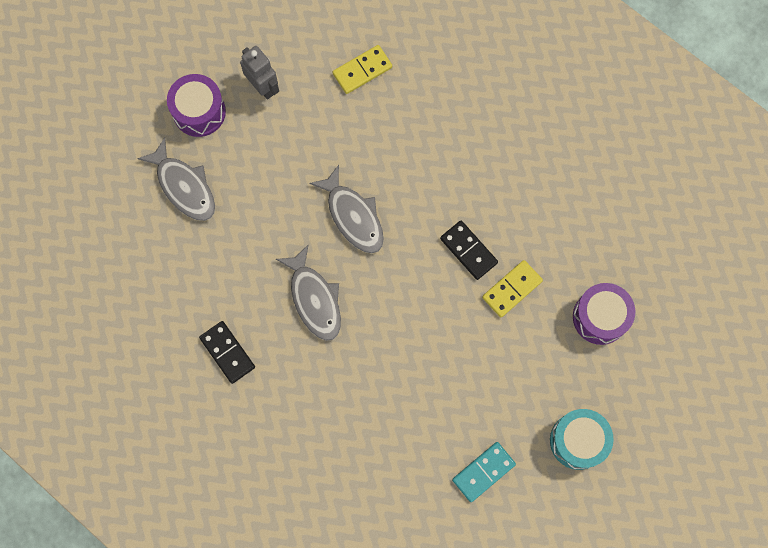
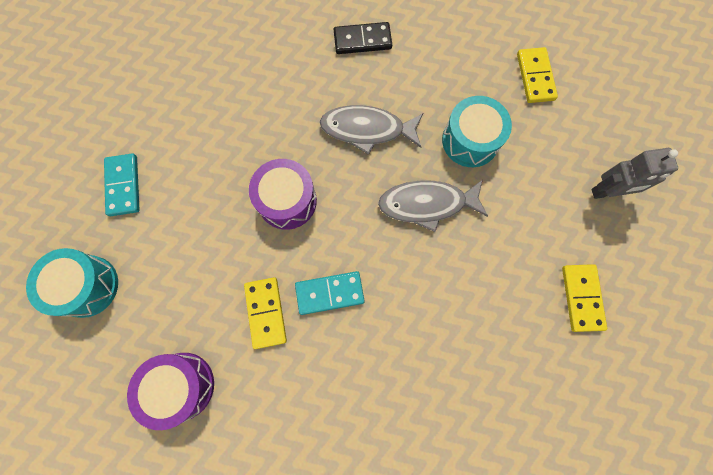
camera: 120 degrees right, 0 degrees up
(184, 186) = (535, 77): grey fish -> yellow domino
(199, 111) = (606, 123): purple drum -> purple drum (287, 201)
(276, 210) = (470, 141): none -> turquoise drum
(468, 250) = (329, 293): black domino -> turquoise domino

